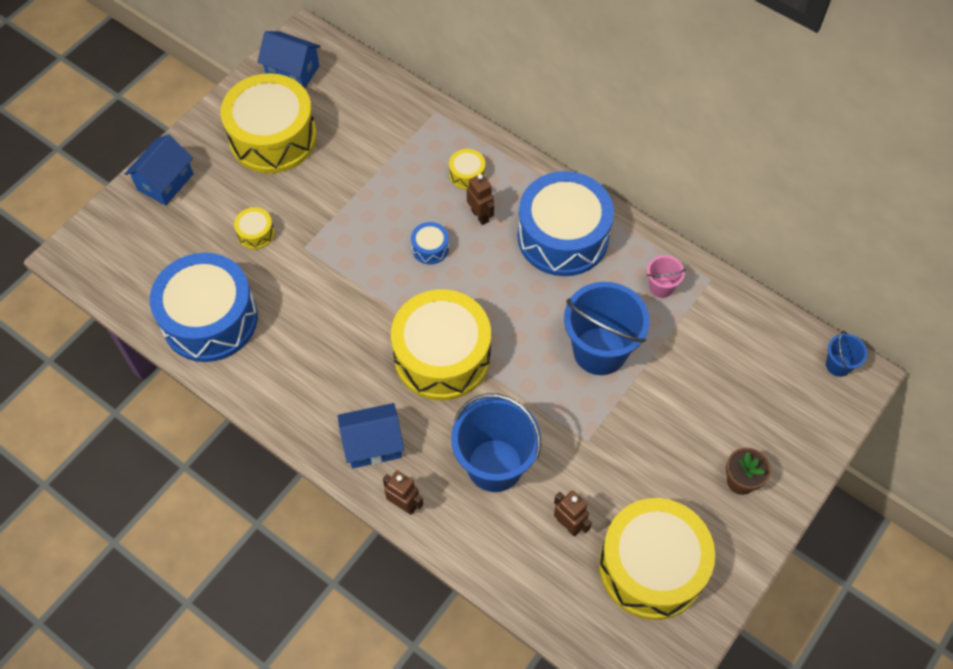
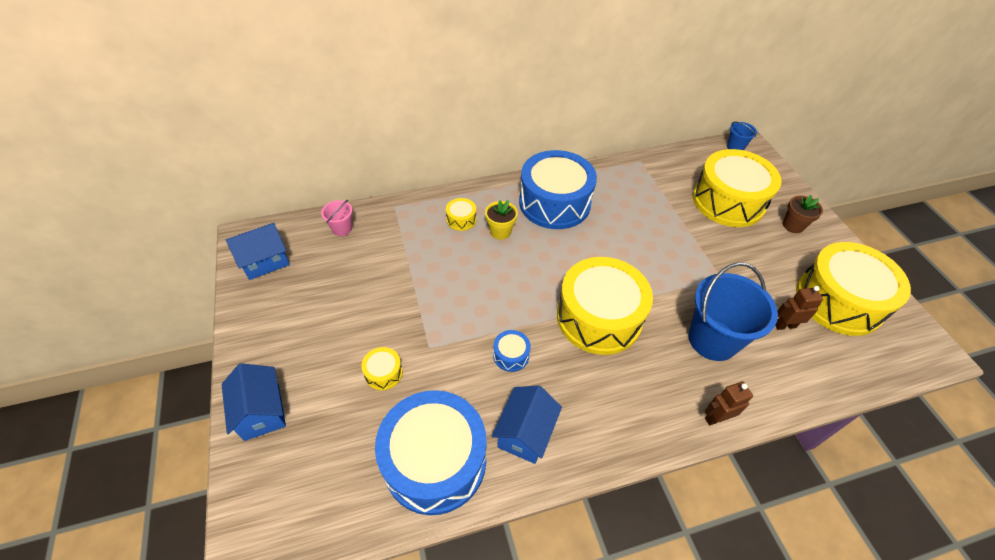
camera: 55 degrees left, 10 degrees down
(273, 137) = (308, 308): yellow drum -> yellow drum (728, 201)
(373, 444) = (648, 407): blue house -> blue house (525, 433)
(430, 248) = (502, 272): blue drum -> blue drum (511, 355)
(480, 215) = (500, 231): brown robot -> yellow flower pot
(599, 351) = (656, 234): blue bucket -> none
(661, 287) = (629, 182): pink bucket -> pink bucket (342, 228)

